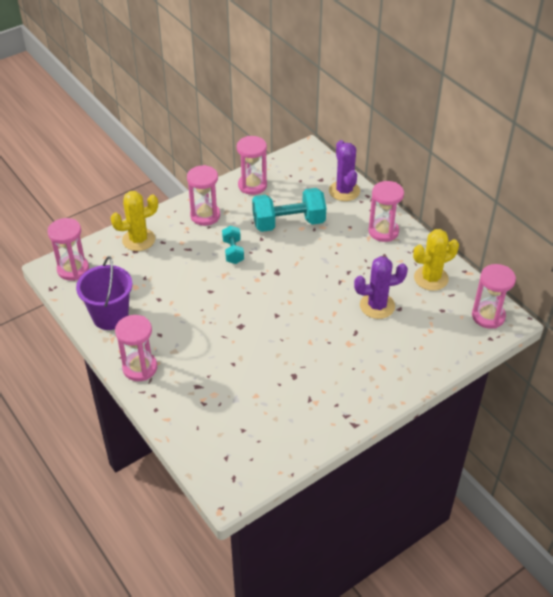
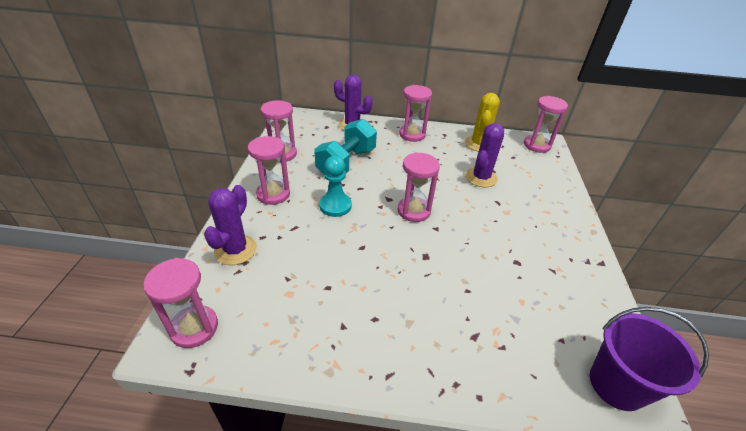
camera: 50 degrees left, 5 degrees down
(110, 316) = (303, 343): purple bucket -> purple bucket (616, 384)
(138, 240) = (235, 250): yellow cactus -> purple cactus
(140, 368) = (405, 369): pink hourglass -> pink hourglass (413, 211)
(233, 251) = (335, 206): turquoise dumbbell -> turquoise pawn

